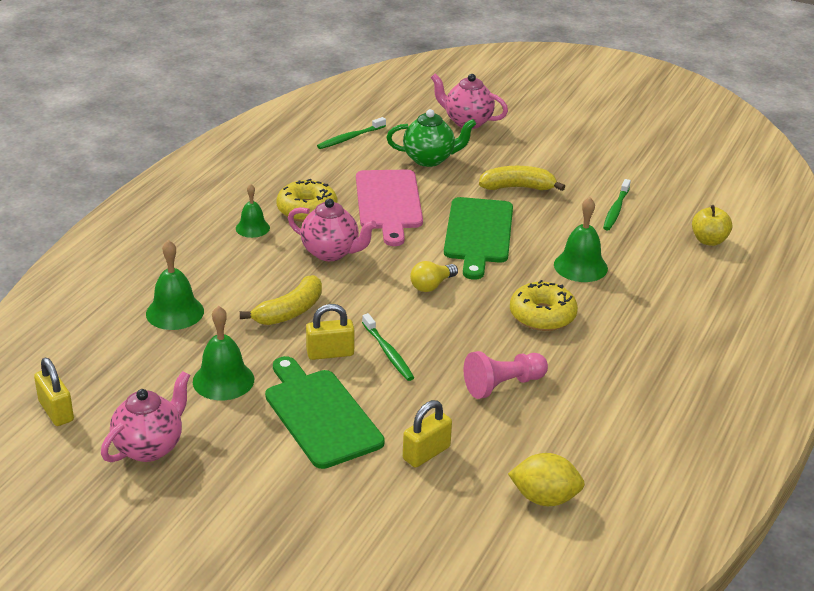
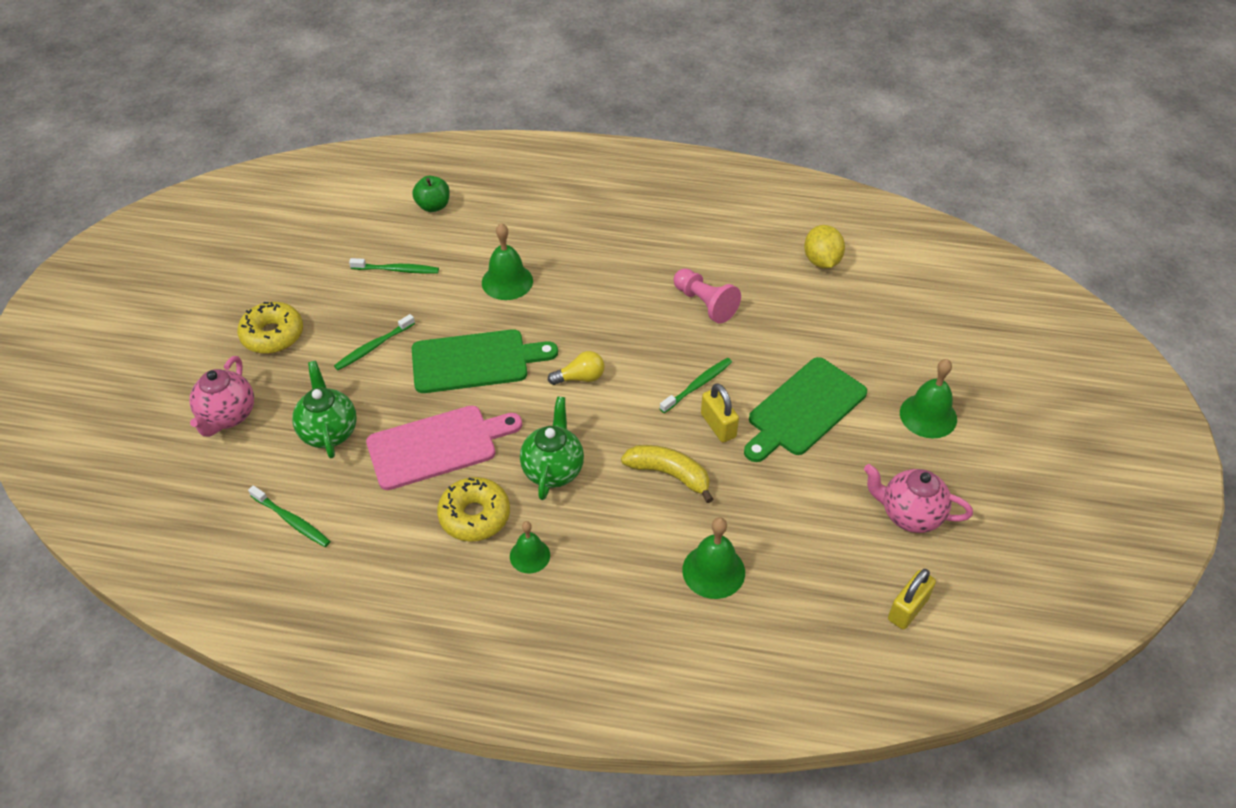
camera: 105 degrees left, 15 degrees up
(223, 380) = (795, 492): green bell -> green bell (928, 415)
(331, 252) = (553, 470): pink teapot -> green teapot
(426, 453) = (812, 333): yellow padlock -> none
(431, 285) = (580, 378): yellow light bulb -> yellow light bulb turned 45 degrees counterclockwise
(517, 187) = (373, 347): yellow banana -> green toothbrush
(542, 315) = (596, 295): yellow donut -> yellow donut (272, 335)
(709, 240) = (433, 206): yellow apple -> green apple

